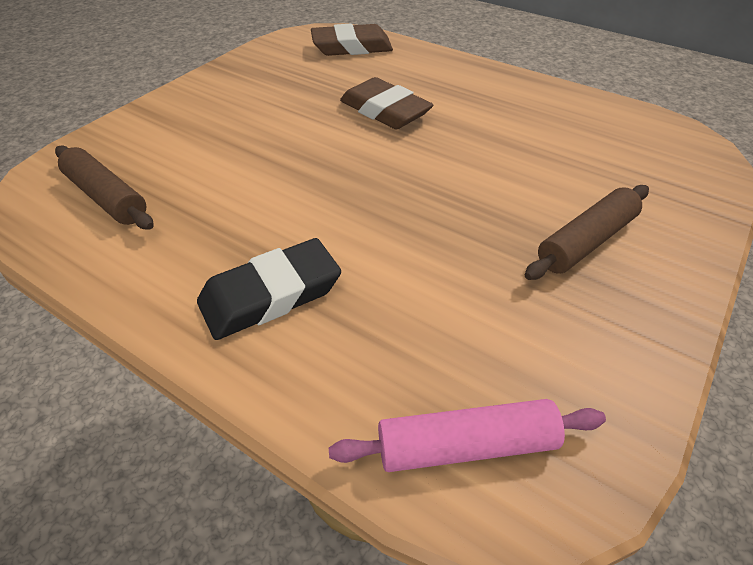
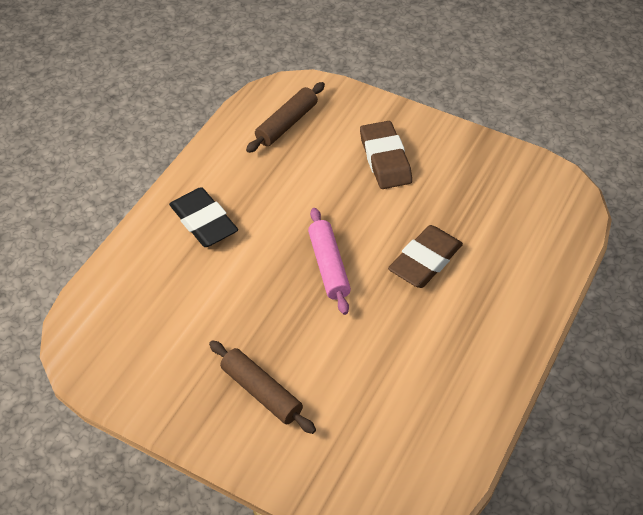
camera: 85 degrees right, 5 degrees up
(351, 47) = (546, 225): brown eraser -> brown eraser (385, 159)
(466, 445) = (103, 316): pink rolling pin -> pink rolling pin (328, 266)

